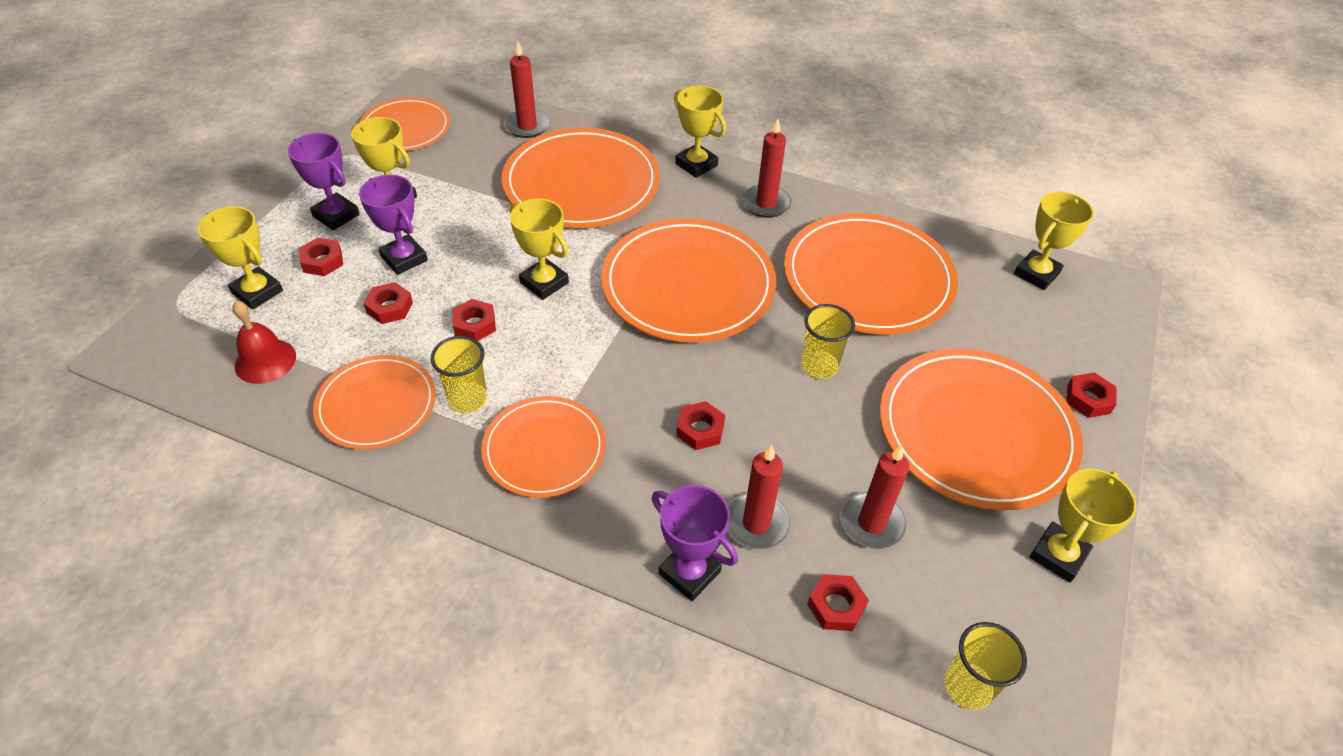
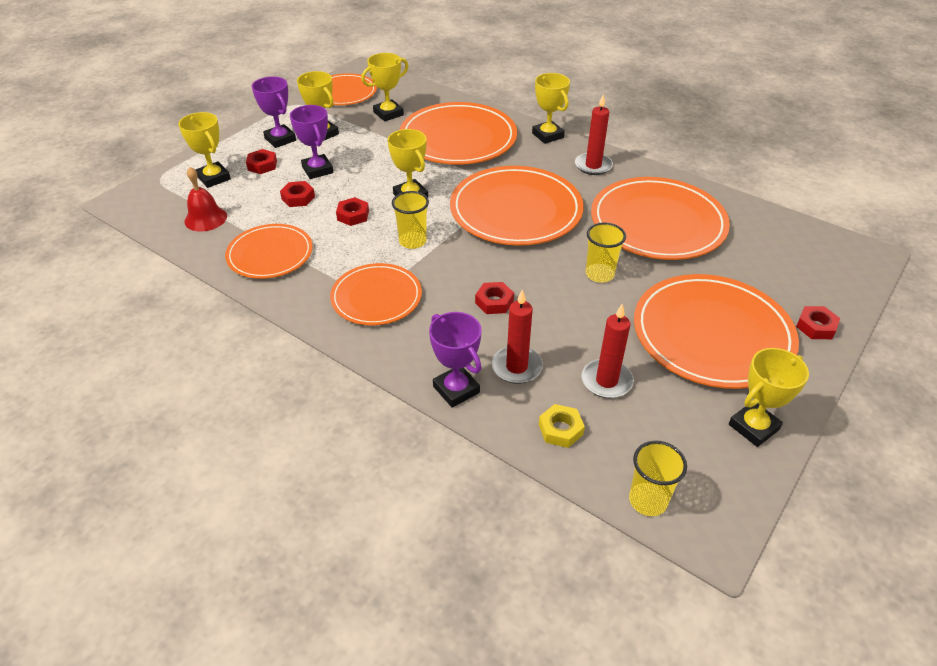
camera: 15 degrees right, 5 degrees down
(468, 399) = (333, 259): yellow cup -> yellow cup (412, 241)
(527, 126) = (430, 99): red candle -> none
(836, 606) = (560, 429): red nut -> yellow nut
(1036, 273) = (800, 236): yellow trophy -> yellow trophy (388, 113)

